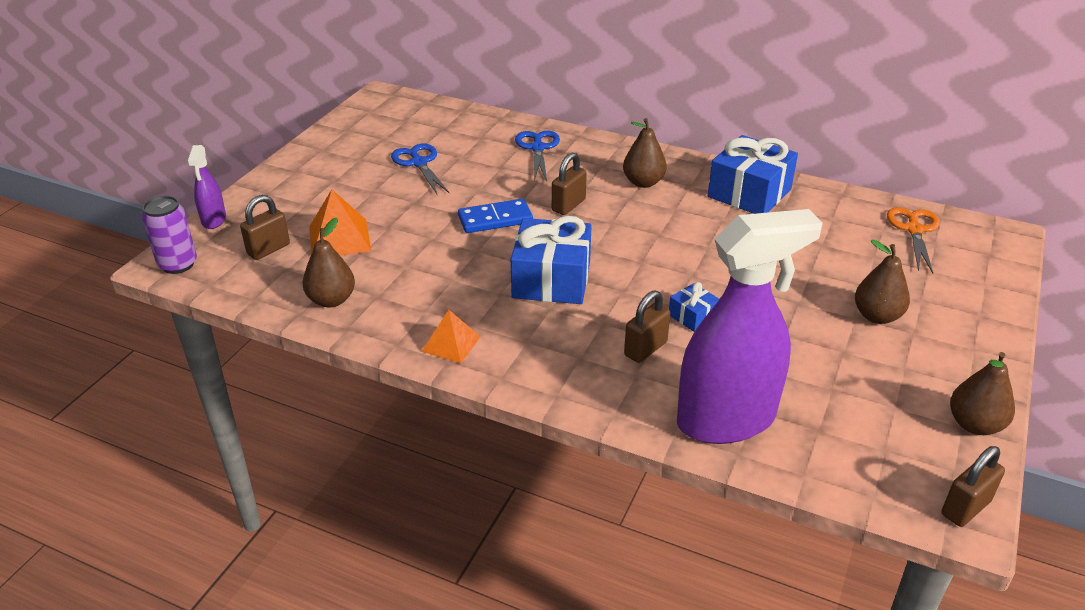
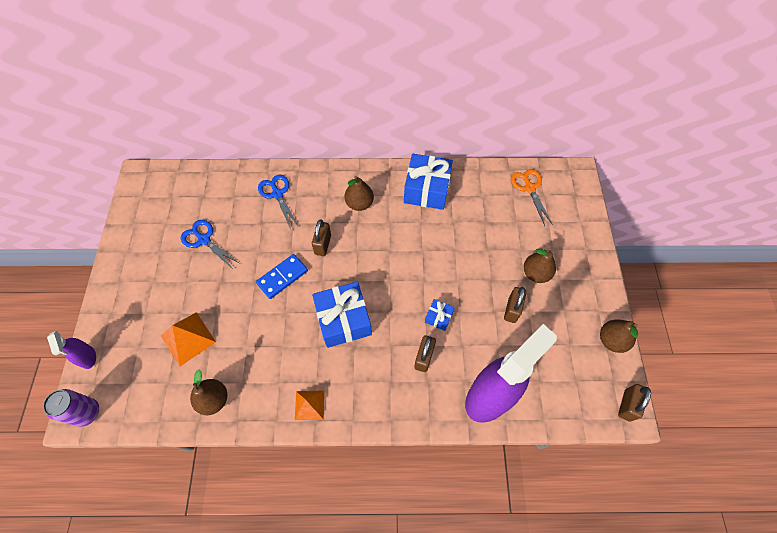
camera: 25 degrees left, 25 degrees up
(268, 249) = (144, 370): brown padlock -> brown padlock (512, 309)

